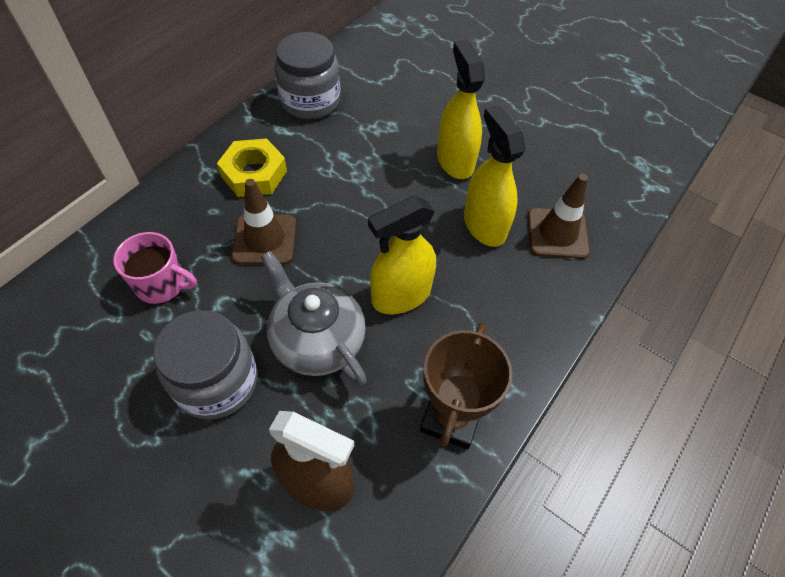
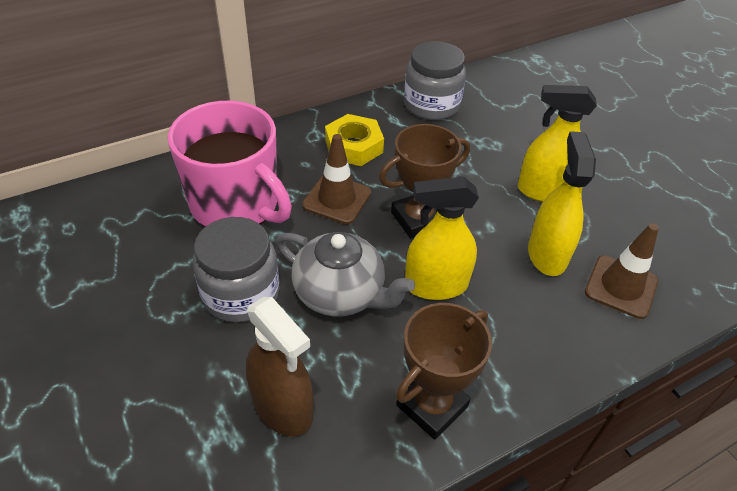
camera: 25 degrees right, 10 degrees down
(162, 284) = (236, 204): pink mug -> pink mug, size x1.97
(316, 340) = (341, 293): grey teapot -> grey teapot turned 135 degrees clockwise
(353, 232) = (418, 219): none -> brown trophy
(455, 161) = (544, 191): yellow spray bottle -> yellow spray bottle turned 90 degrees counterclockwise

